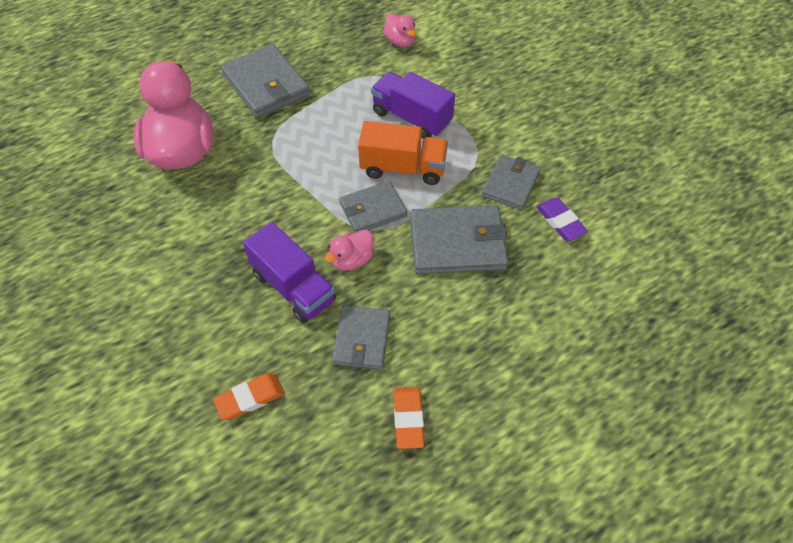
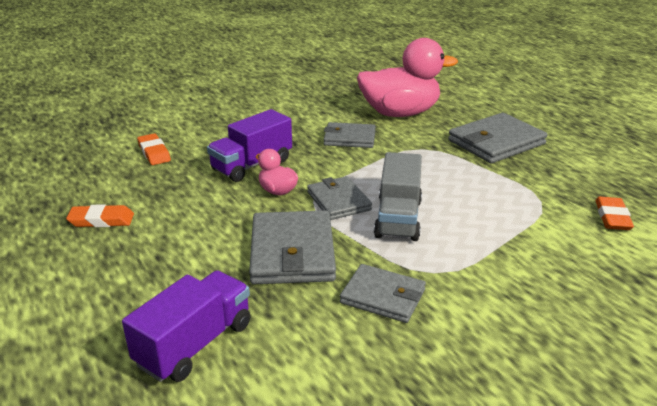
camera: 90 degrees right, 25 degrees down
(361, 339) = (190, 197): grey wallet -> grey wallet (349, 138)
(400, 41) = (612, 217): pink duck -> orange eraser
(403, 168) = (398, 218): orange truck -> grey truck
(411, 118) = (478, 224): purple truck -> purple truck (195, 344)
(560, 222) = (321, 337): purple eraser -> none

